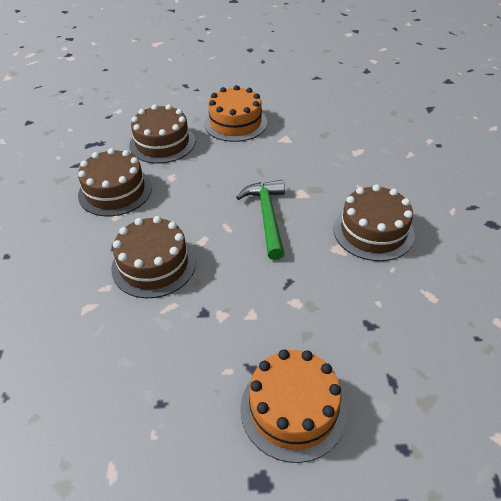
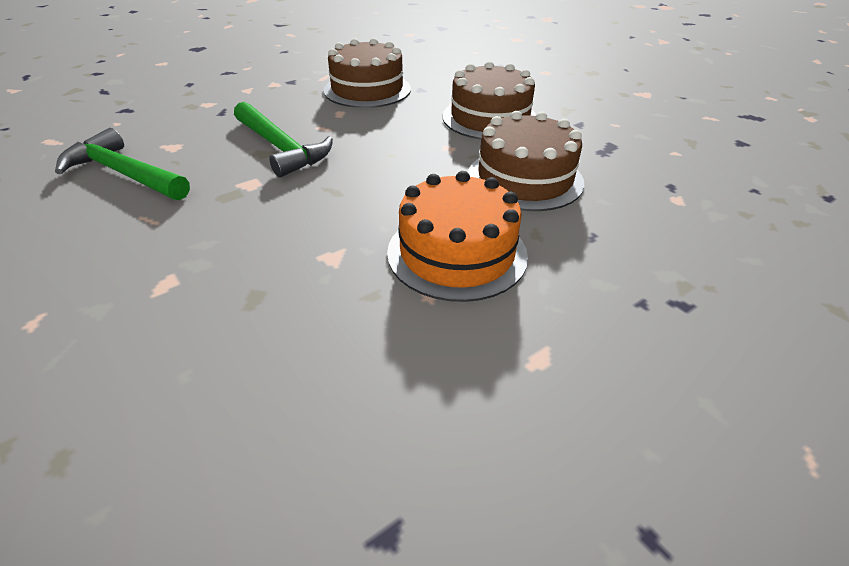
camera: 145 degrees right, 5 degrees down
(293, 409) = (186, 67): orange cake -> none
(373, 231) = (124, 173): brown cake -> green hammer

